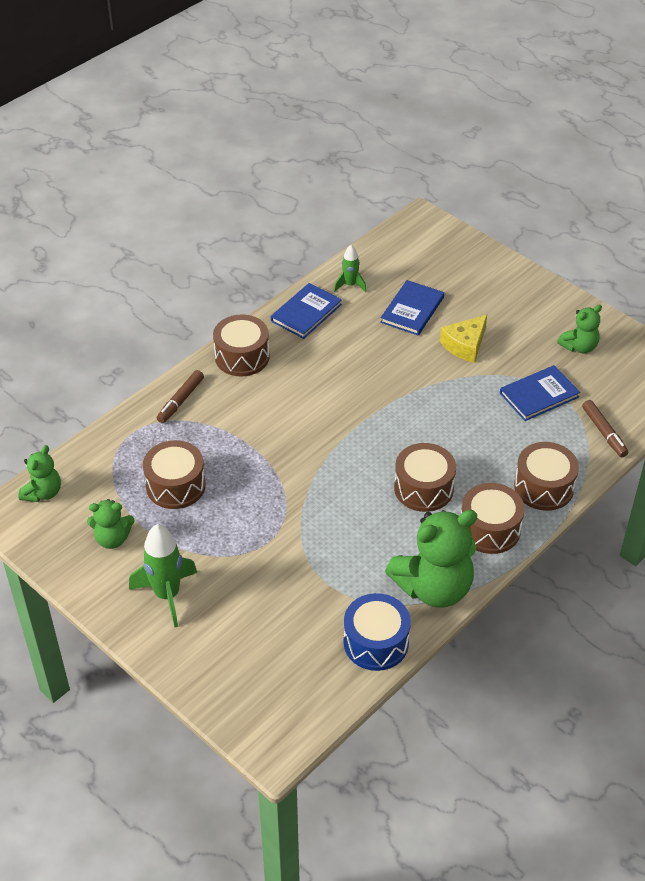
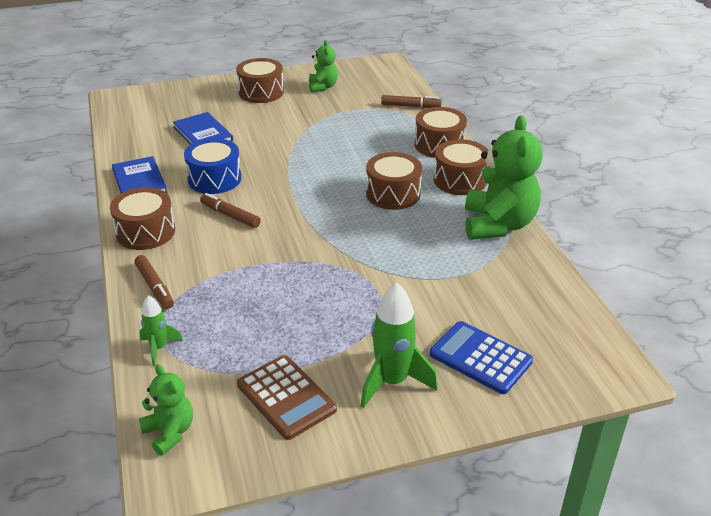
camera: 60 degrees left, 10 degrees down
(112, 539) = (286, 397): green teddy bear -> brown calculator
(175, 486) = (258, 327): brown drum -> brown drum (261, 92)
(230, 642) = (480, 358): none -> blue calculator
(303, 395) = (230, 215): none -> brown marker
(350, 285) = (138, 151): green rocket -> green rocket (159, 348)
(376, 642) = (535, 273): blue drum -> blue drum (214, 179)
(465, 345) = (268, 126): yellow cheese -> none
(539, 395) = (350, 116): blue book -> none

